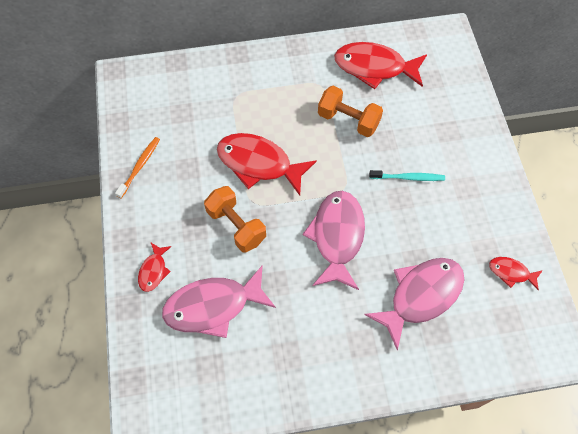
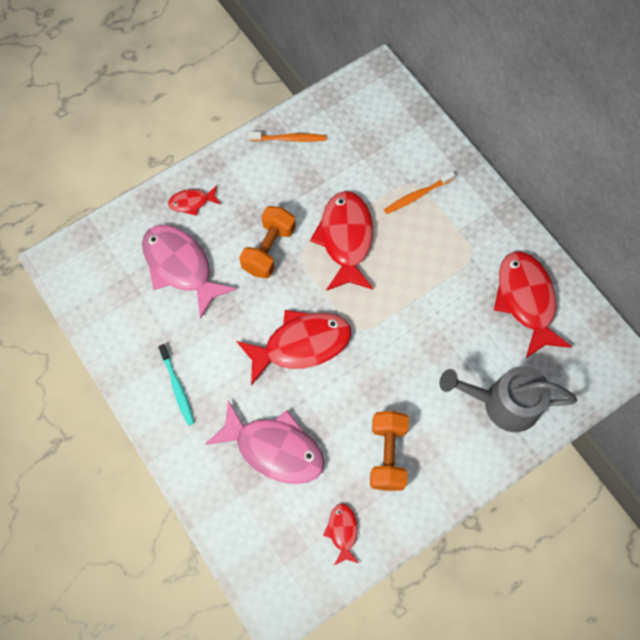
camera: 65 degrees right, 5 degrees up
(249, 98) = (417, 196): none -> orange toothbrush
(337, 237) = (301, 345): pink fish -> red fish
(348, 120) = (442, 301): orange dumbbell -> orange dumbbell (387, 454)
(408, 178) = (403, 388): turquoise toothbrush -> turquoise toothbrush (177, 388)
(449, 118) = (502, 403): none -> grey watering can

